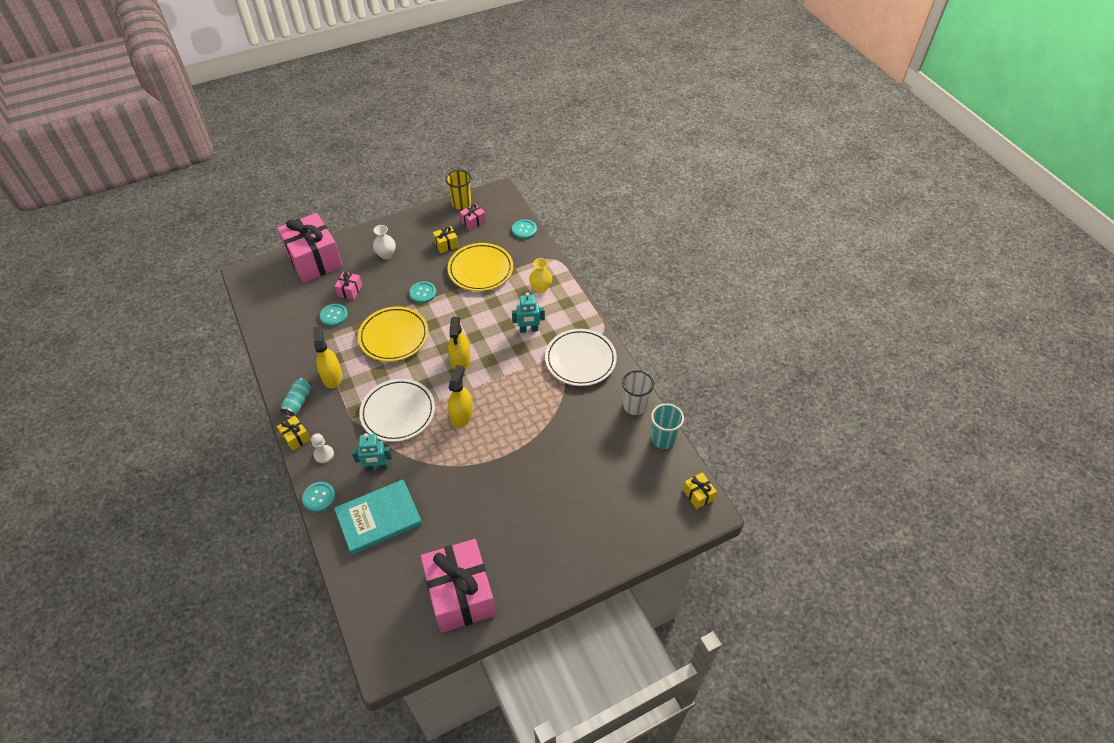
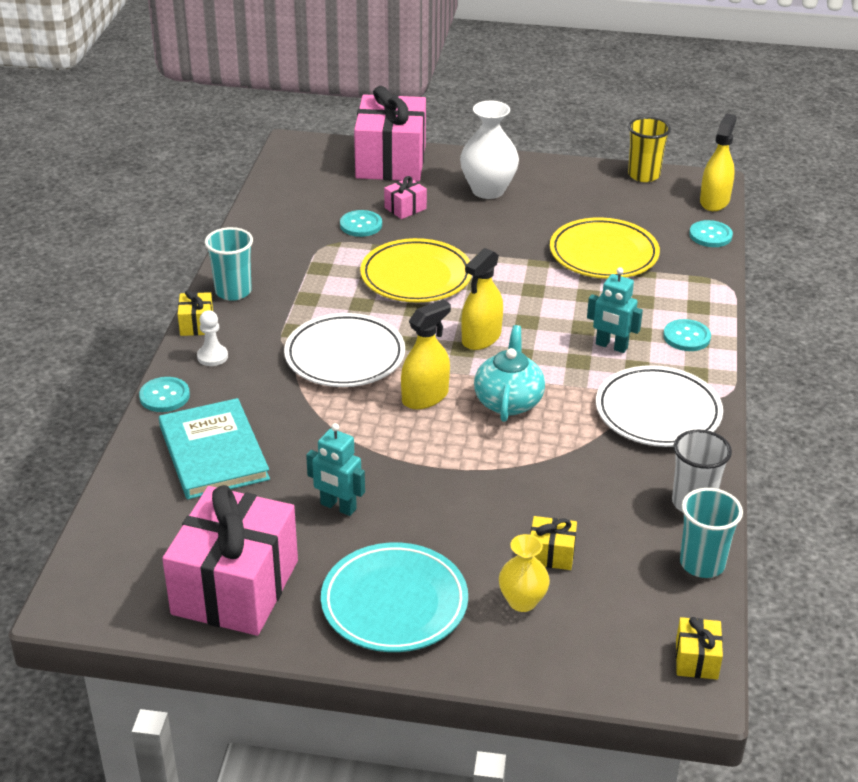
camera: 35 degrees right, 15 degrees down
(298, 402) = (233, 291): turquoise can -> turquoise cup
(332, 377) = (298, 284): yellow spray bottle -> yellow spray bottle (714, 201)
(377, 467) = (263, 399): turquoise robot -> turquoise robot (338, 507)
(378, 518) = (214, 452): turquoise book -> turquoise book turned 60 degrees clockwise
(386, 255) = (488, 190): white vase -> white vase, size x1.64
(423, 293) = (498, 247): turquoise button -> turquoise button (686, 337)
(446, 245) = (580, 210): yellow gift -> yellow gift (551, 554)
(473, 222) = (642, 200): pink gift -> none
(505, 394) = (508, 401): none -> turquoise teapot
(540, 288) = (674, 308): yellow vase -> yellow vase (522, 601)
(545, 552) = (394, 603): none -> turquoise plate

